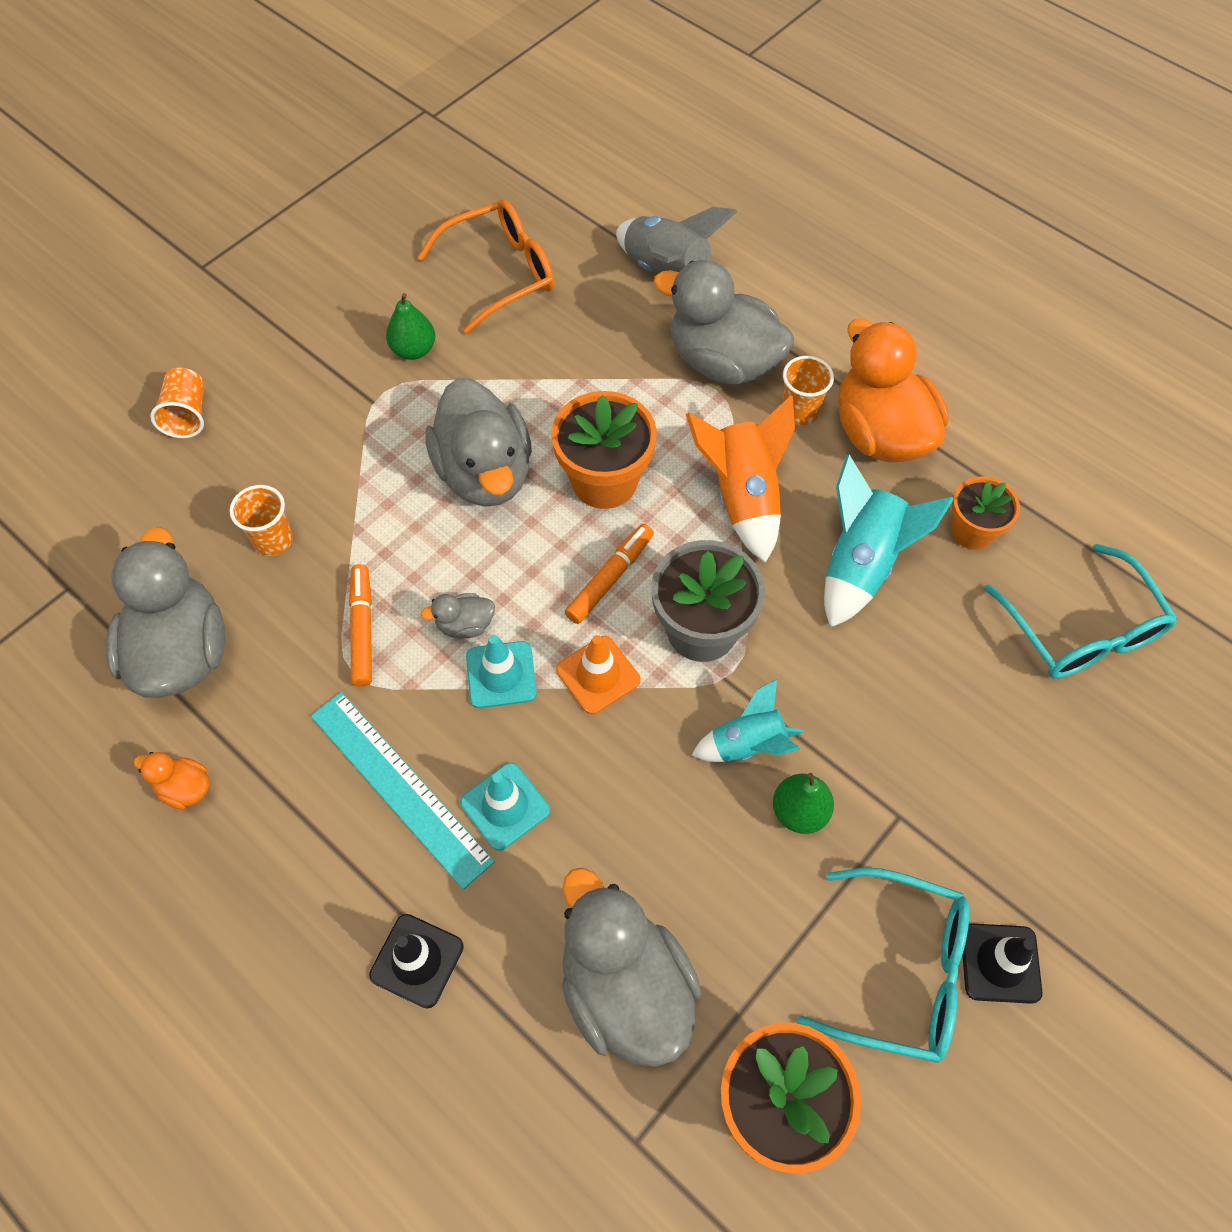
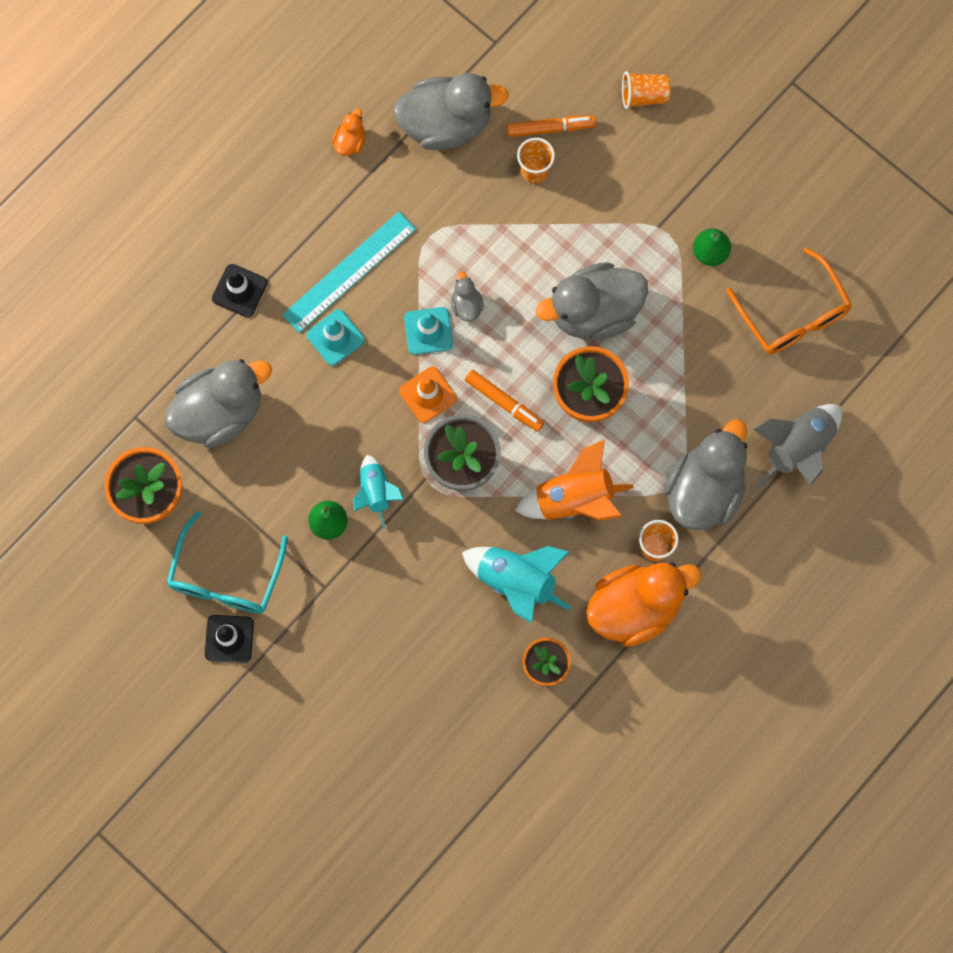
camera: 90 degrees right, 15 degrees up
(362, 629) = (463, 238): orange marker -> orange marker (550, 128)
(1082, 631) = (461, 733): turquoise glasses -> none

